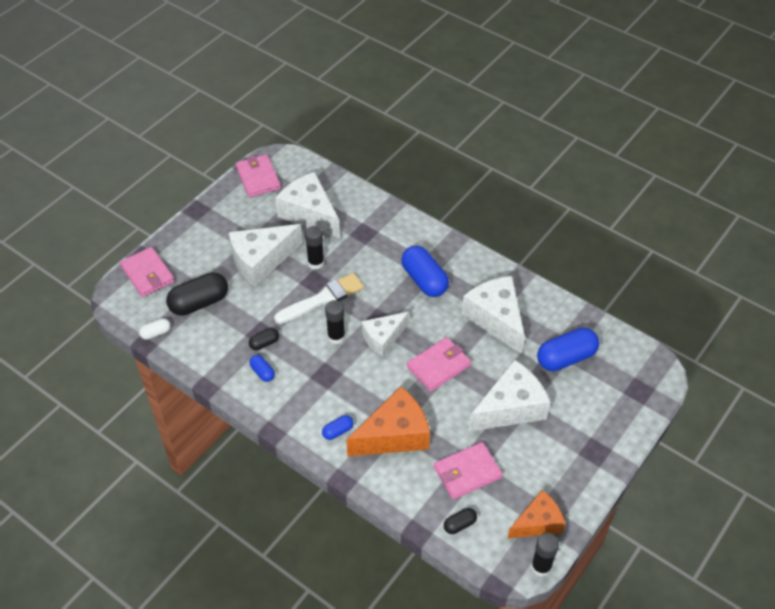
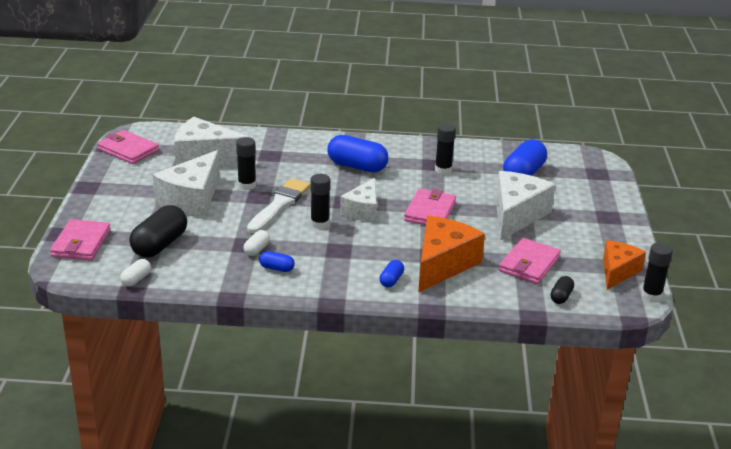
camera: 35 degrees left, 20 degrees down
(147, 274) = (81, 243): pink wallet -> pink wallet turned 75 degrees clockwise
(264, 343) = (256, 249): black capsule -> white capsule
(496, 319) = (443, 170): white cheese -> black glue stick

